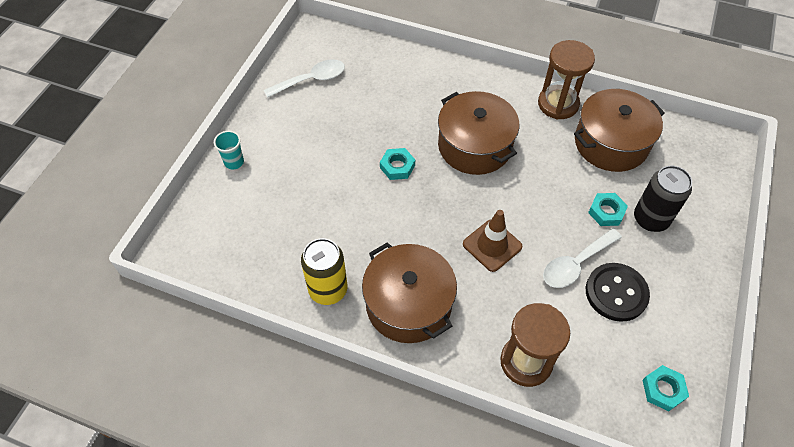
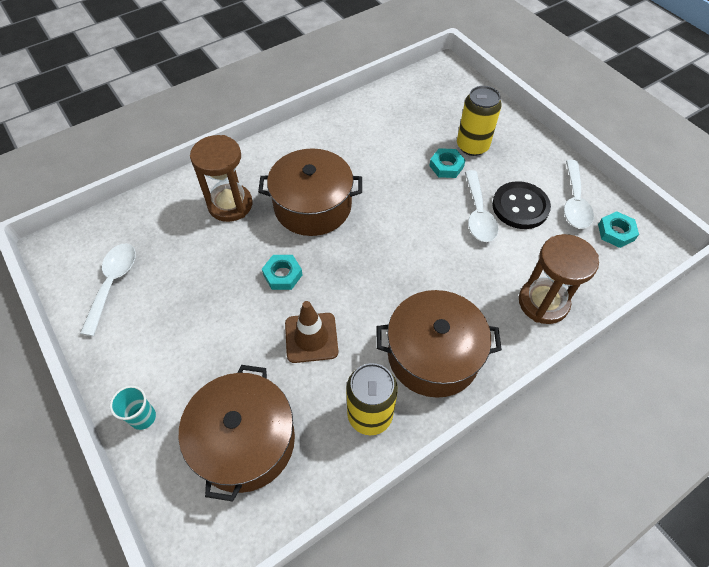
camera: 55 degrees left, 0 degrees up
(492, 245) = (420, 257): brown traffic cone -> brown traffic cone (311, 337)
(558, 104) = (322, 129): brown hourglass -> brown hourglass (230, 204)
(611, 143) = (388, 123): brown pot -> brown pot (245, 441)
(650, 219) = (472, 146): black can -> yellow can
(666, 336) = (574, 202): none -> white spoon

